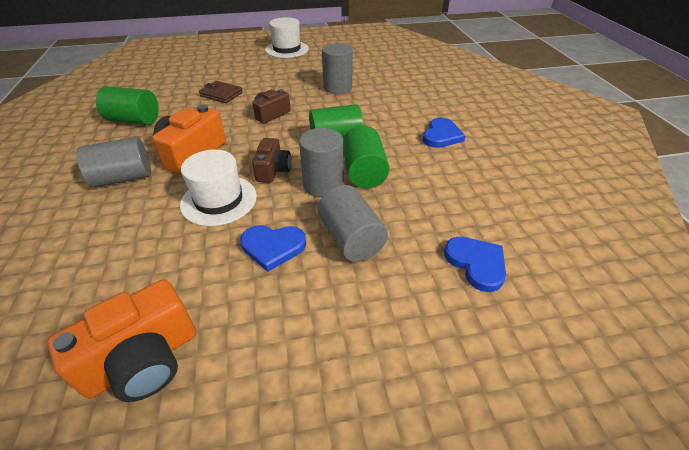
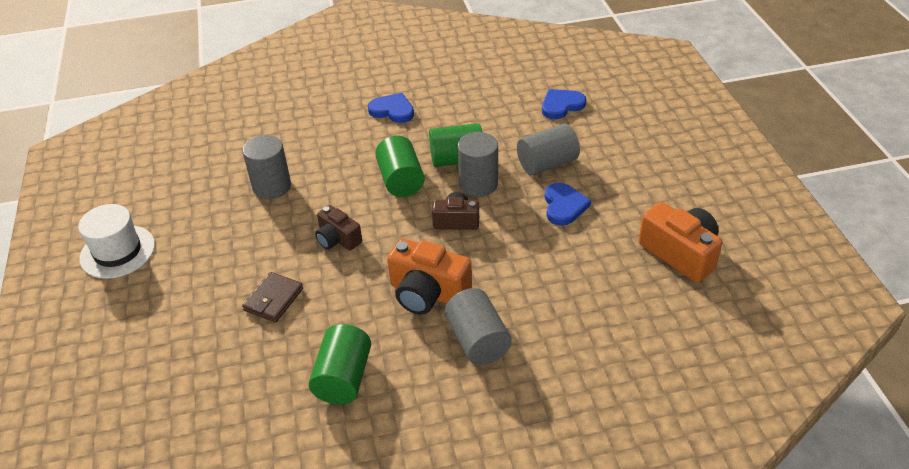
camera: 90 degrees left, 0 degrees up
(219, 200) = (508, 251): white hat -> none

